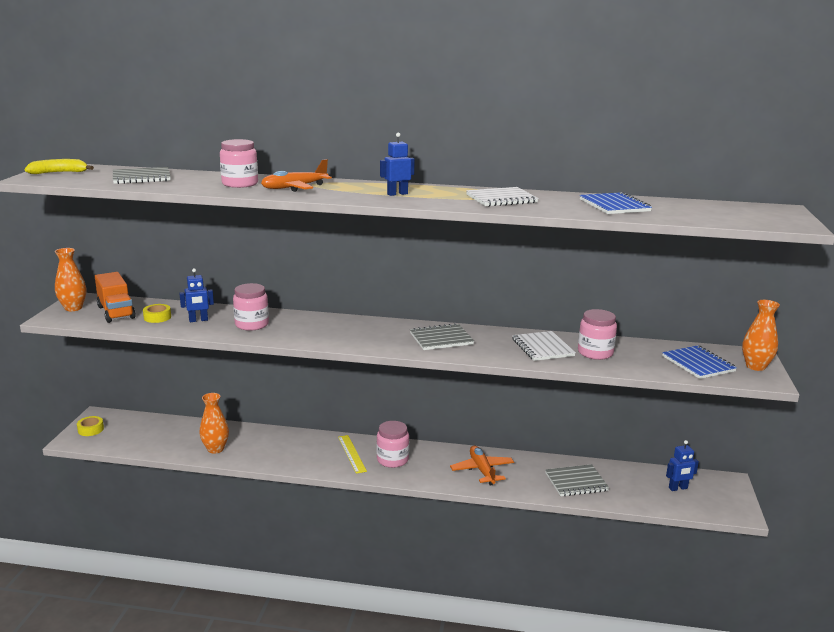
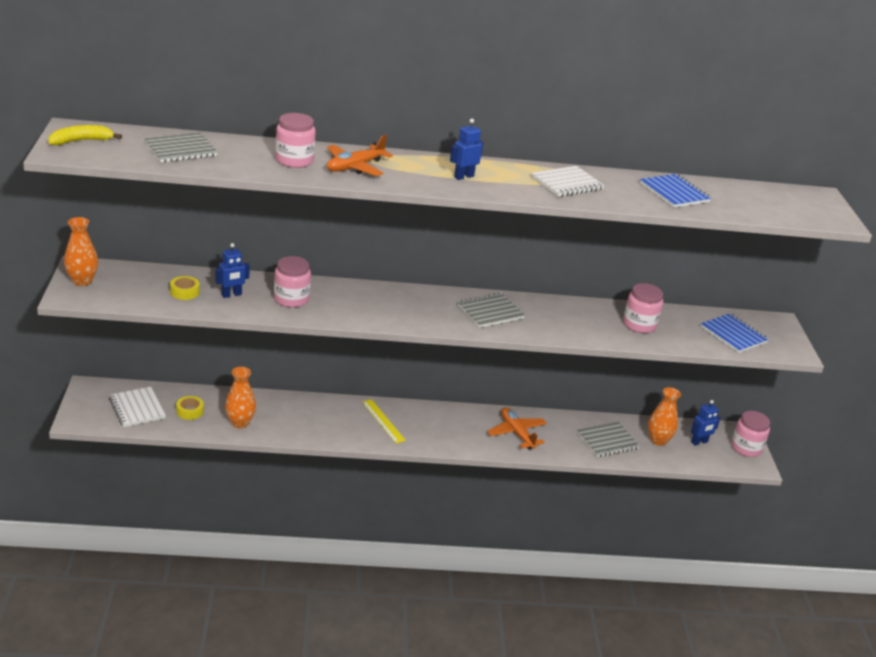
camera: 15 degrees left, 10 degrees up
(90, 429) = (91, 405): yellow tape -> yellow tape (190, 411)
(116, 312) = (134, 286): orange truck -> none
(392, 460) = (426, 426): pink jar -> pink jar (746, 448)
(542, 347) = (589, 320): white notebook -> white notebook (137, 408)
(755, 366) = (783, 336): orange vase -> orange vase (658, 440)

